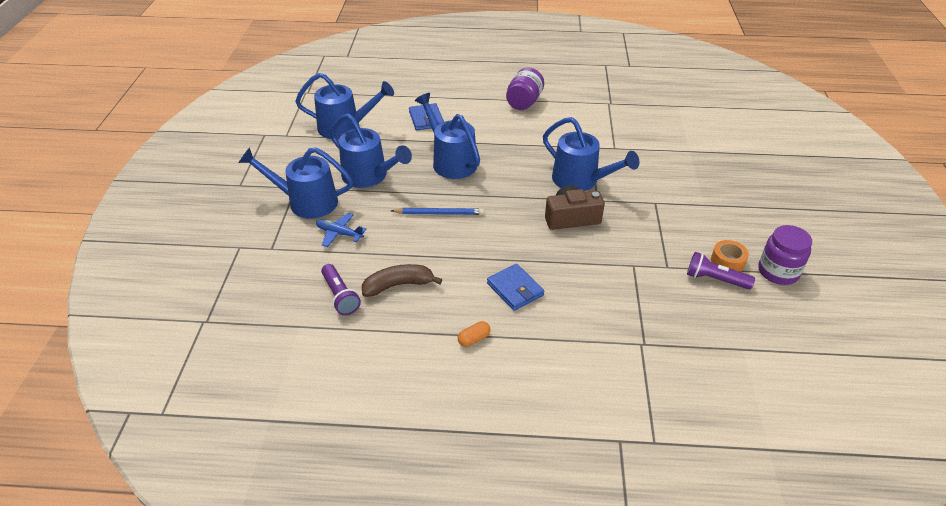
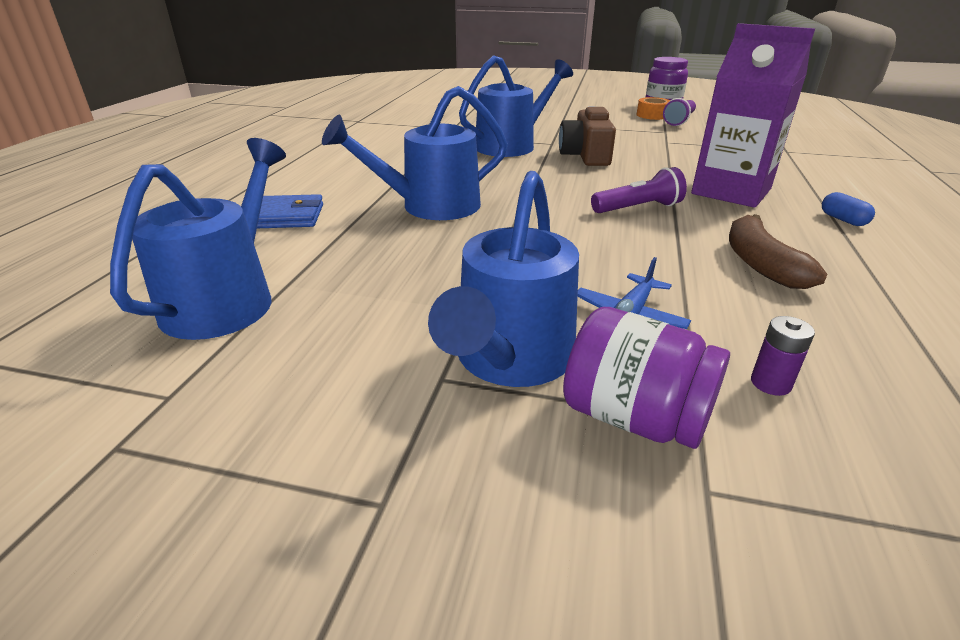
camera: 80 degrees left, 10 degrees down
(291, 270) = (770, 383): none -> purple battery
(340, 296) = (820, 320): purple flashlight -> purple flashlight (638, 208)
(369, 176) = (441, 277): blue watering can -> none
(439, 213) = (569, 223): blue pencil -> none
(474, 339) = (843, 220): orange capsule -> blue capsule
(515, 289) = (731, 191): blue wallet -> purple carton
(524, 102) = (309, 154): purple jar -> purple jar (634, 417)

